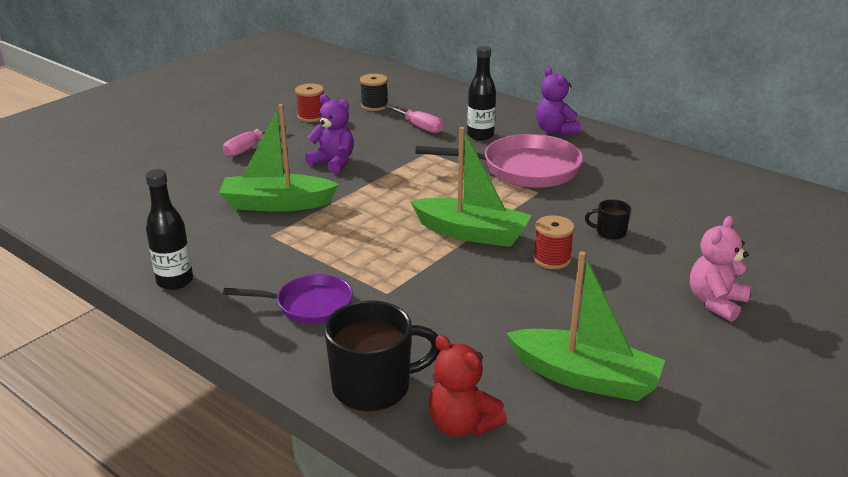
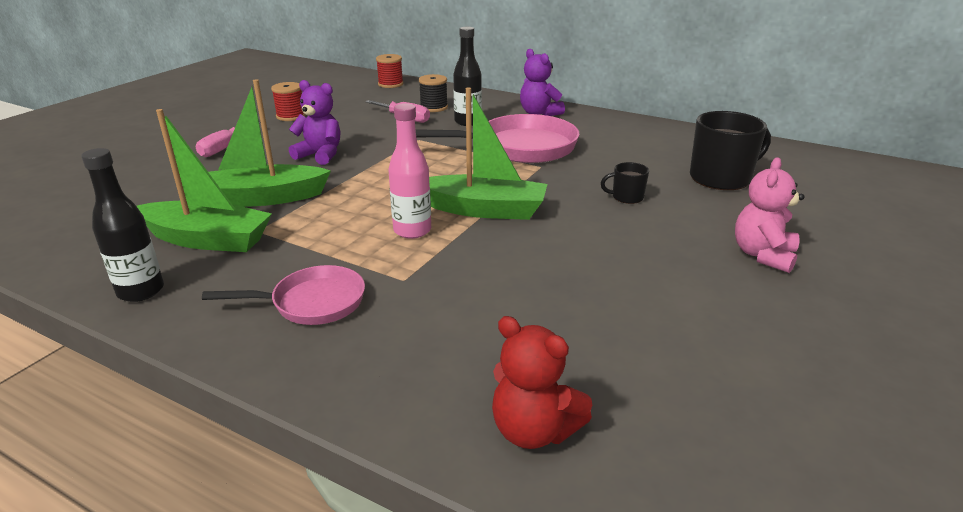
camera: 10 degrees left, 0 degrees up
(309, 305) = (312, 303): purple pan -> pink pan
(374, 106) = (355, 104): black spool -> black spool (433, 107)
(374, 386) = (410, 393): black mug -> black mug (721, 178)
(403, 248) = (412, 231): none -> pink bottle
(551, 259) = (576, 228): red spool -> red spool (390, 84)
(585, 377) = (660, 352): green boat -> green boat (207, 239)

